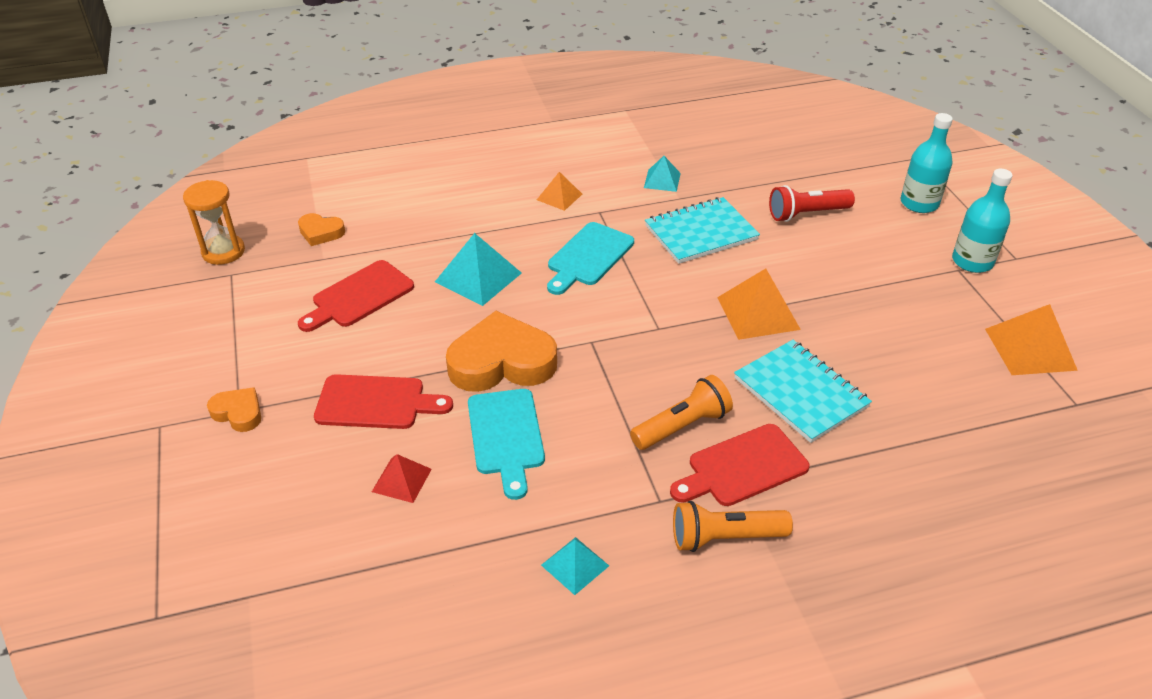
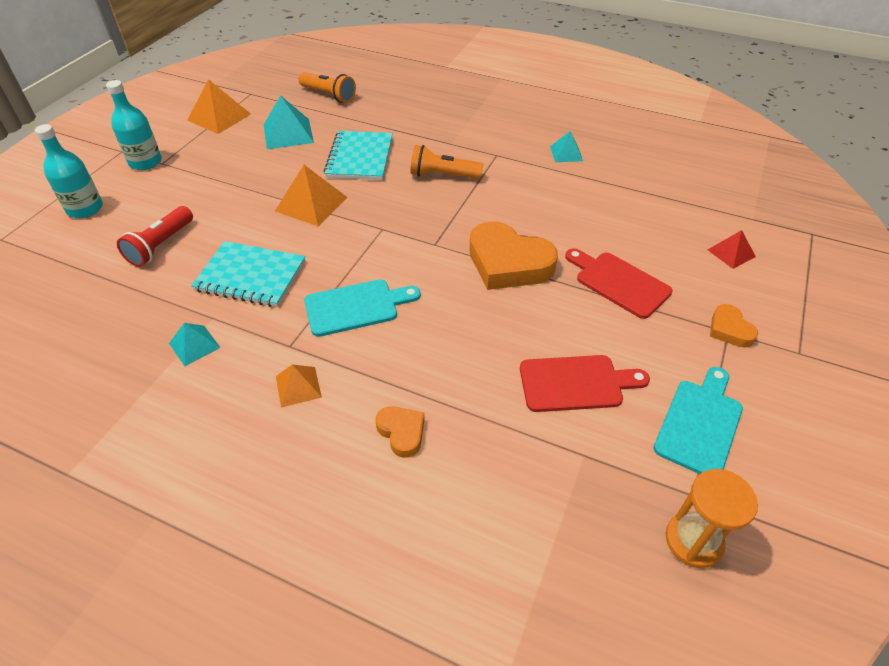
camera: 140 degrees left, 5 degrees up
(321, 232) = (567, 498): orange heart -> orange heart (401, 432)
(402, 480) = (631, 229): red pyramid -> red pyramid (731, 253)
(478, 277) = (459, 341): turquoise pyramid -> turquoise pyramid (288, 133)
(506, 436) = (548, 220): turquoise cutting board -> turquoise cutting board (700, 423)
(724, 537) = (484, 130): orange flashlight -> orange flashlight (329, 95)
(742, 467) = (438, 146): red cutting board -> none
(806, 214) = (160, 245): red flashlight -> red flashlight turned 90 degrees clockwise

